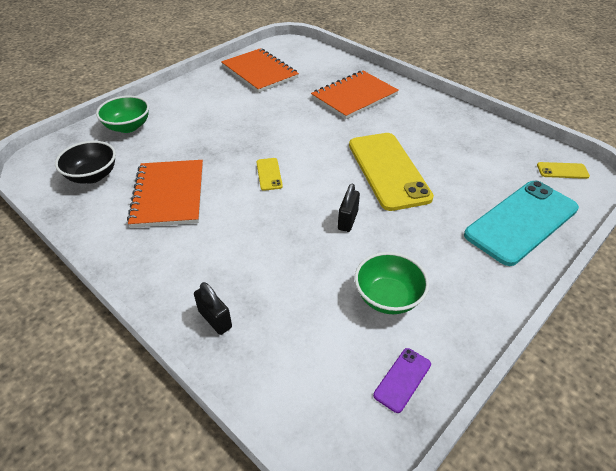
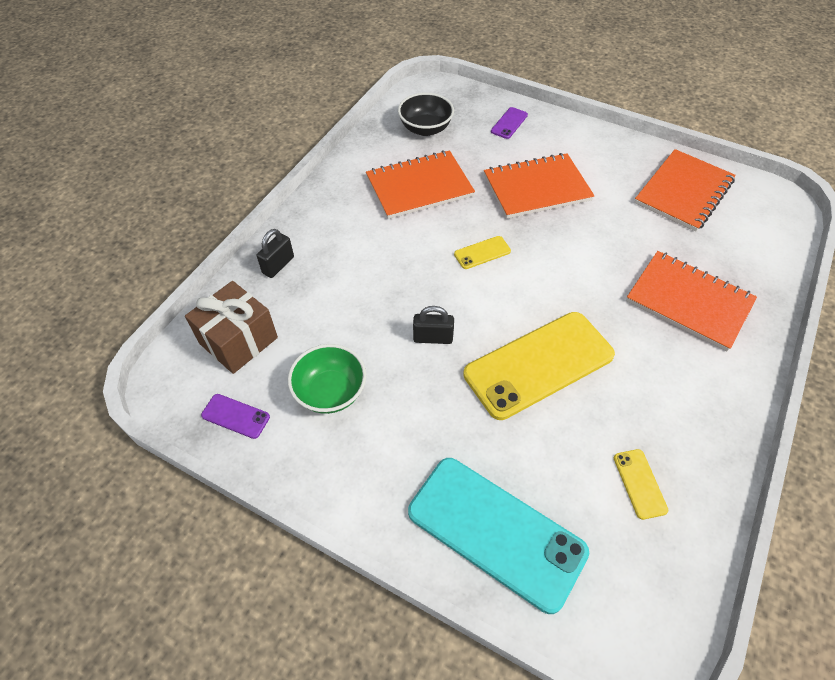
camera: 75 degrees right, 10 degrees up
(128, 127) = (509, 123): green bowl -> purple phone
(215, 131) = (537, 188): none -> orange notebook
(306, 368) = (238, 340): none -> brown gift
(562, 171) = (642, 600): yellow phone -> yellow phone (639, 483)

